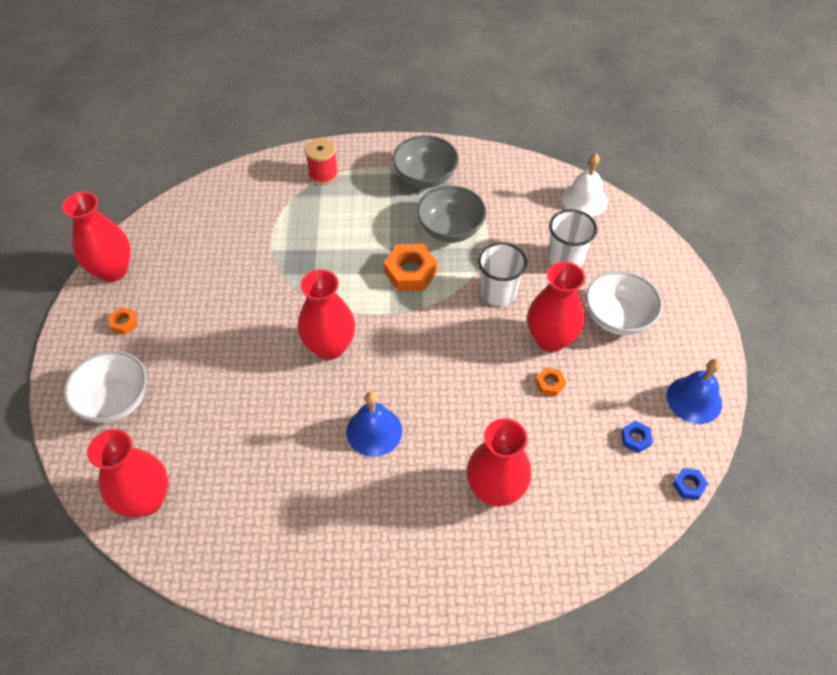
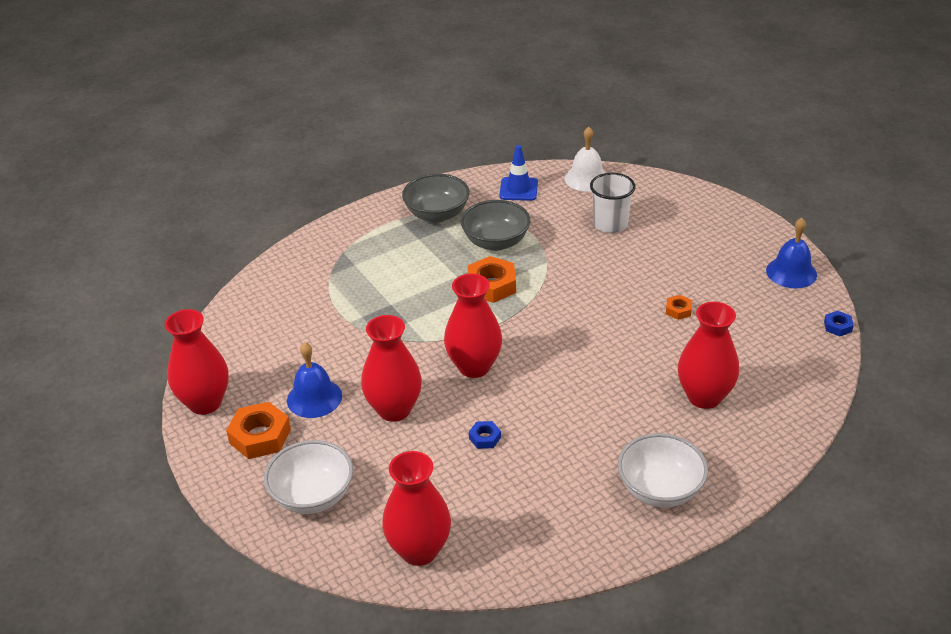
camera: 30 degrees left, 15 degrees down
(124, 323) = (260, 436): orange nut -> orange nut, size x1.95
(323, 174) = (341, 248): red spool -> none
(374, 431) = (571, 405): blue bell -> blue bell (314, 398)
(498, 292) = (578, 268): white cup -> none
(514, 183) = (518, 189): none -> blue traffic cone
(550, 339) = (650, 281): red vase -> red vase (394, 409)
(618, 318) = (687, 245): white bowl -> white bowl (660, 489)
(635, 439) = (774, 315): blue nut -> blue nut (485, 438)

